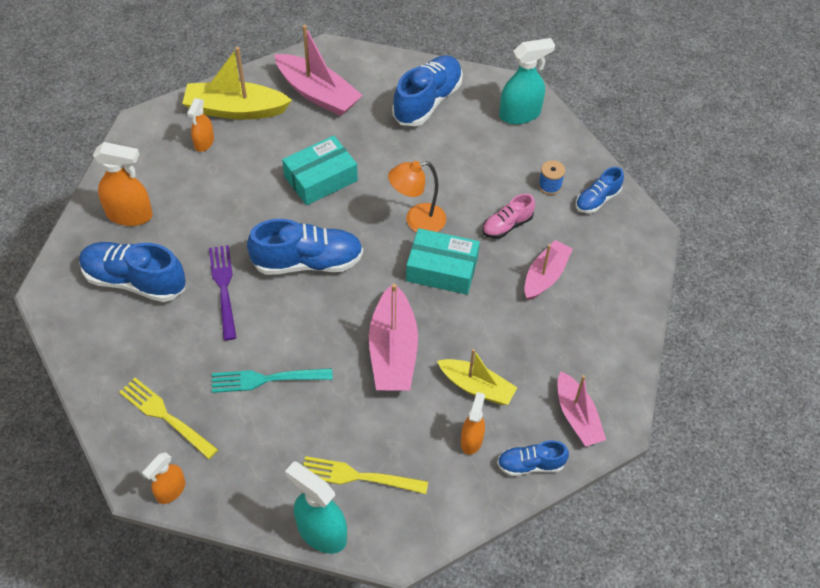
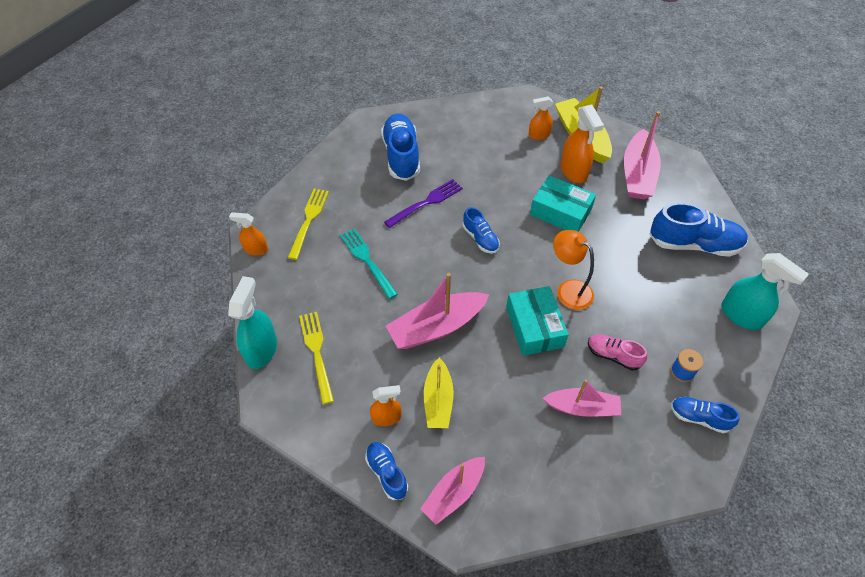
camera: 65 degrees right, 0 degrees up
(130, 215) = (451, 128): orange spray bottle -> orange spray bottle (574, 171)
(307, 262) = (480, 238): blue shoe -> blue shoe, size x0.55

